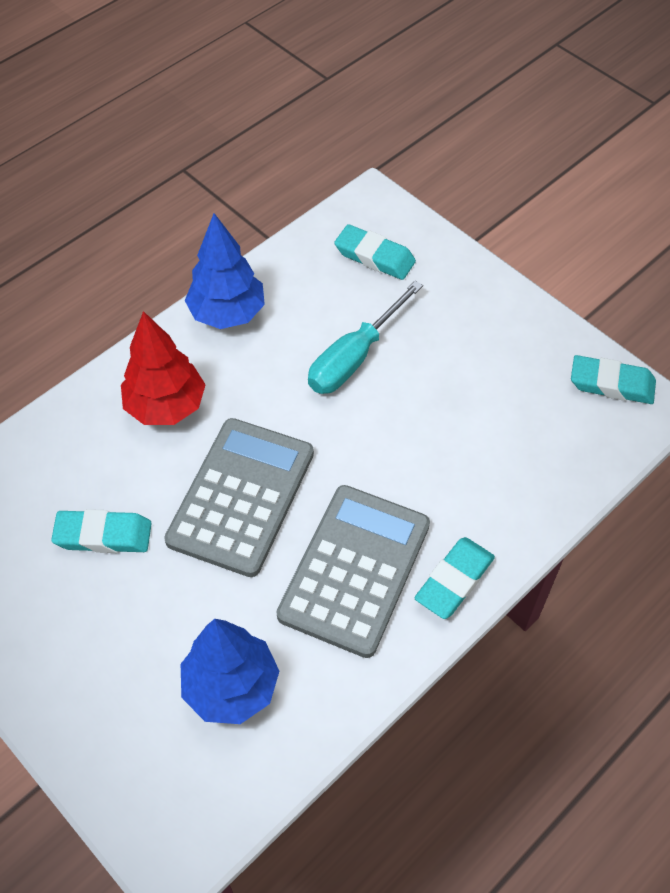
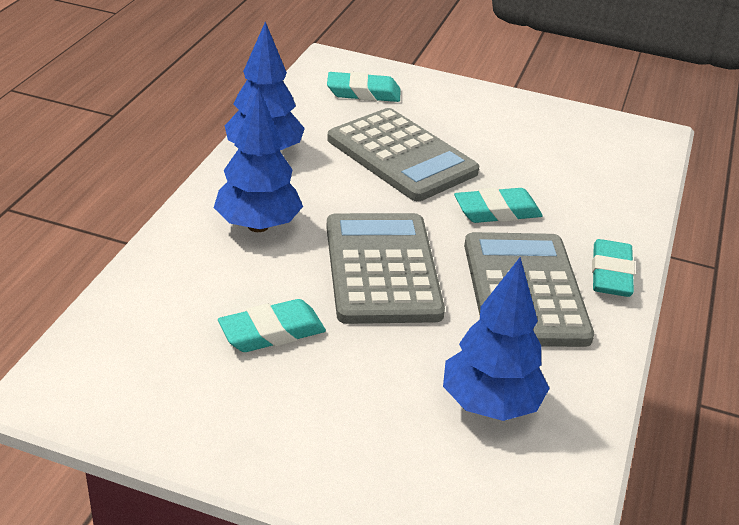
camera: 30 degrees left, 20 degrees down
(166, 406) = (258, 226): red tree -> blue tree
(354, 357) = (401, 156): turquoise screwdriver -> grey calculator
(611, 384) = (614, 128): turquoise eraser -> turquoise eraser (497, 211)

